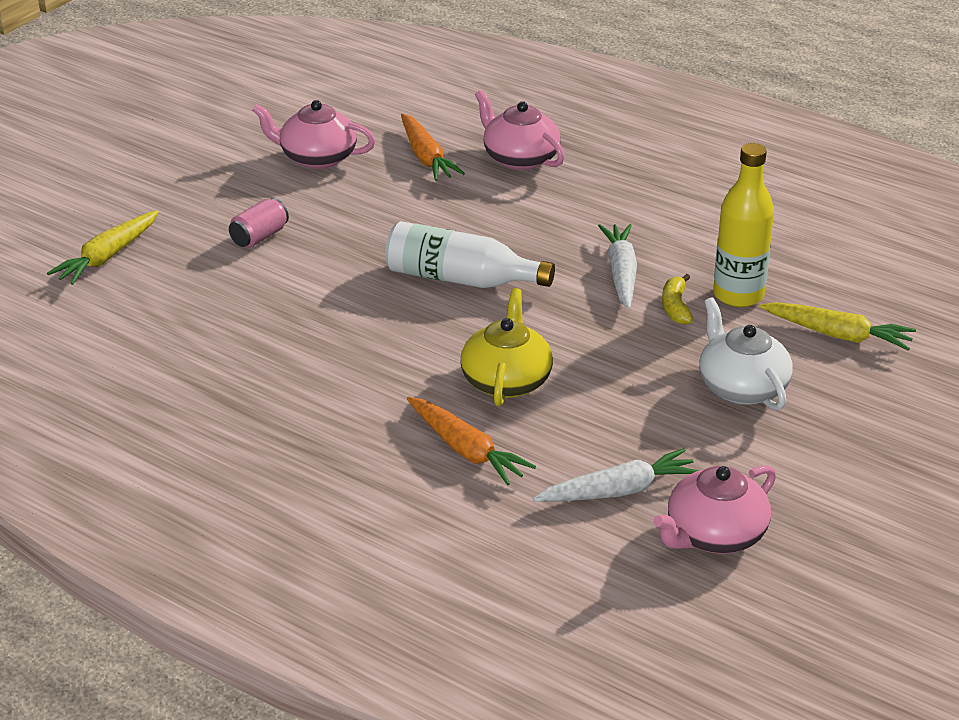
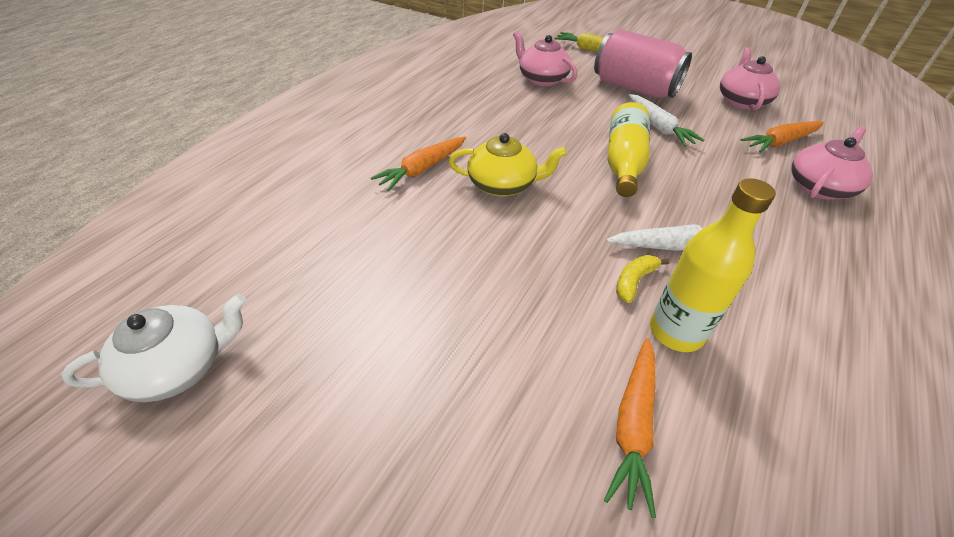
camera: 85 degrees right, 10 degrees up
(259, 237) = (634, 88): pink can -> pink can, size x2.25
(460, 279) = (623, 162): white bottle -> yellow bottle
(618, 491) = (370, 240): white carrot -> white carrot (658, 127)
(675, 307) = (634, 281): yellow banana -> yellow banana turned 45 degrees counterclockwise
(714, 535) = (306, 296): pink teapot -> pink teapot (542, 79)
(741, 387) = (516, 326): white teapot -> white teapot (178, 366)
(838, 335) = (633, 425): yellow carrot -> orange carrot

